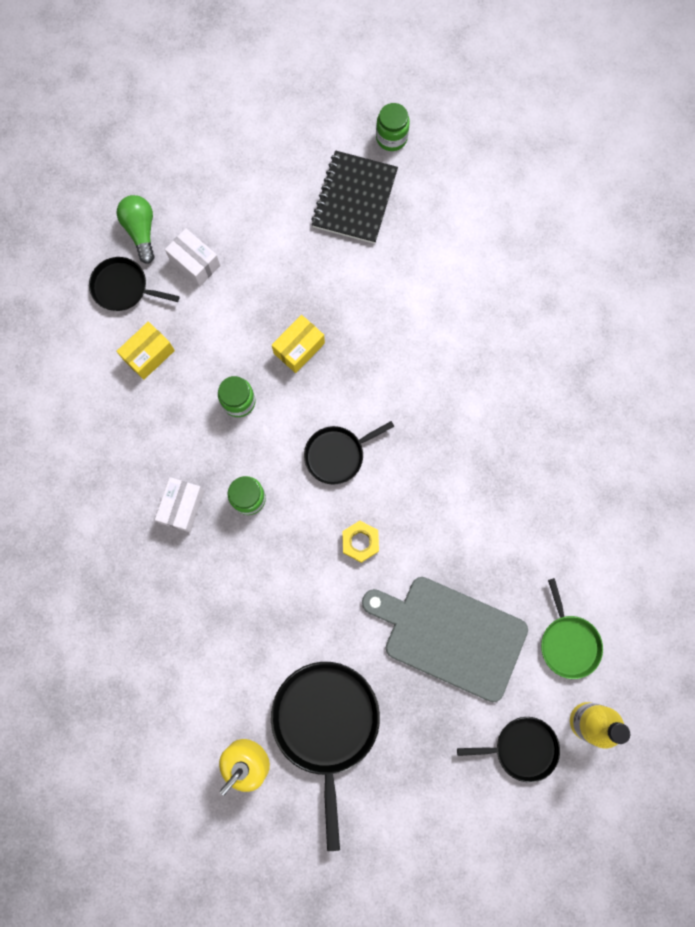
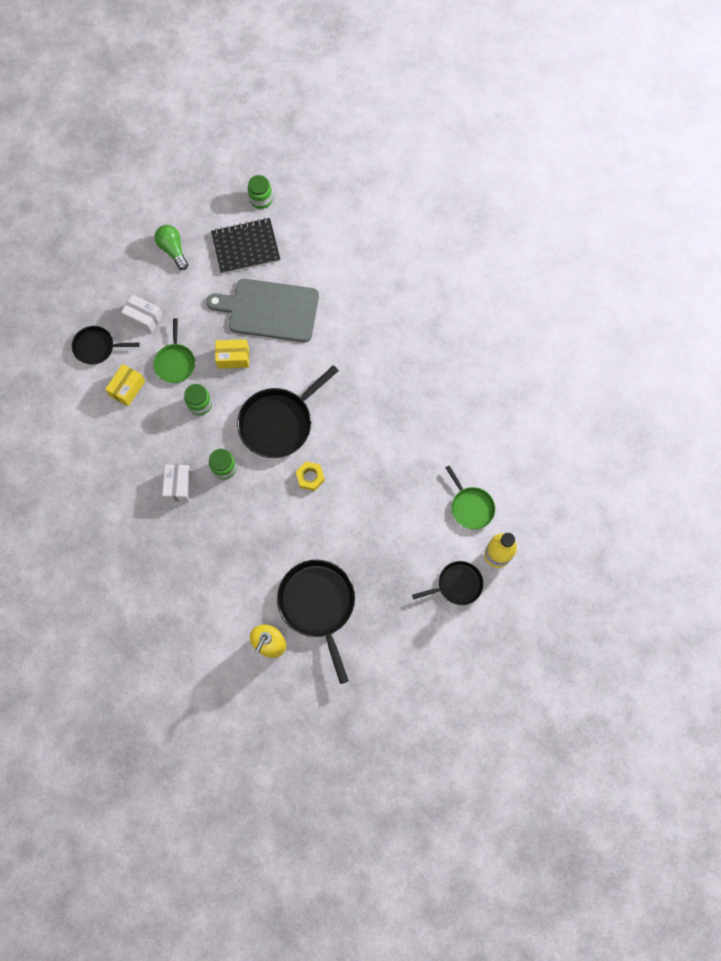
camera: 15 degrees left, 5 degrees down
(141, 231) = (99, 305): green light bulb -> green light bulb (173, 250)
(221, 335) = (175, 363): none -> green pan
(299, 348) = (233, 358): yellow box -> yellow box turned 60 degrees clockwise
(337, 455) = (279, 423): black pan -> black pan, size x1.73
(354, 199) = (246, 247): black notebook -> black notebook turned 75 degrees clockwise
(450, 636) = (389, 523): grey cutting board -> grey cutting board (269, 310)

